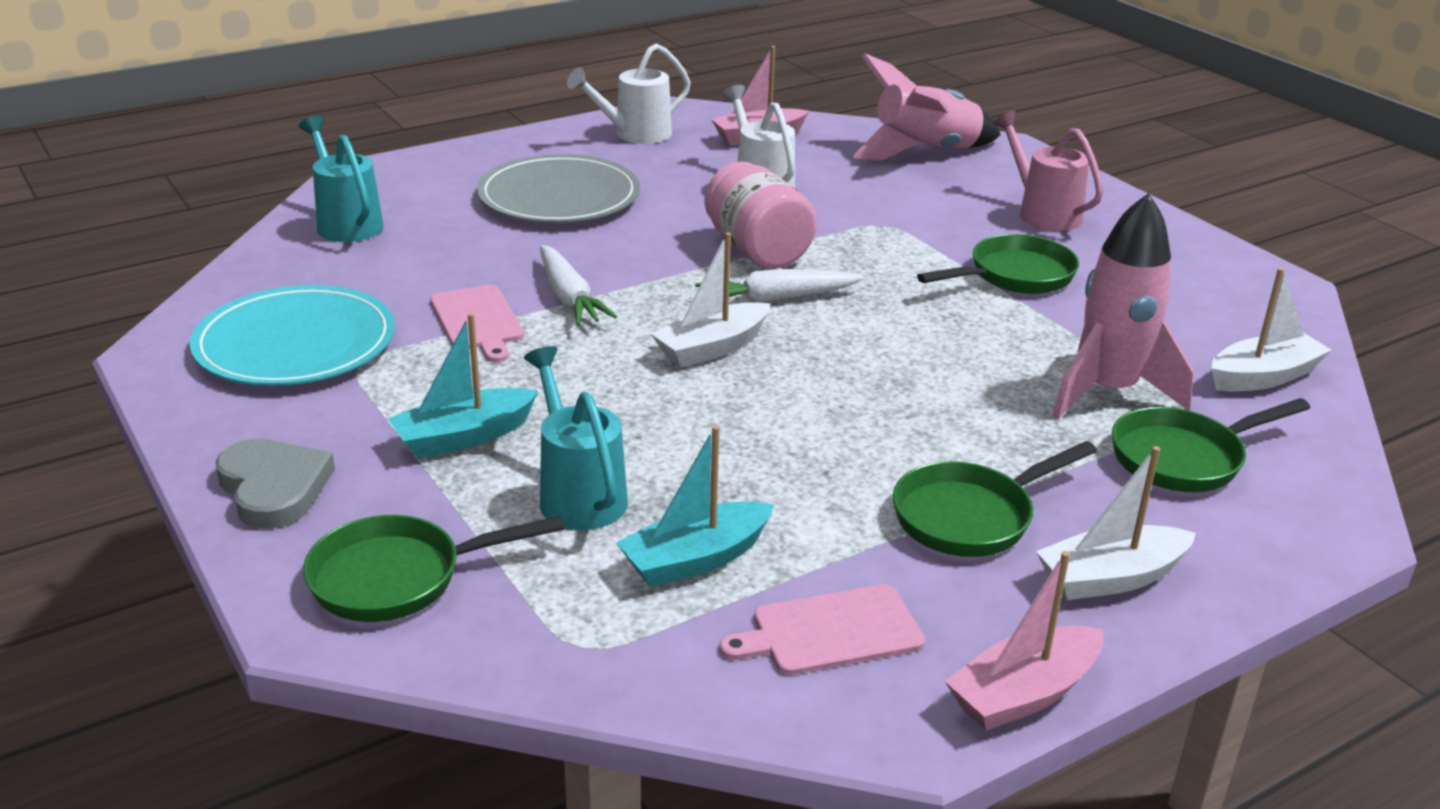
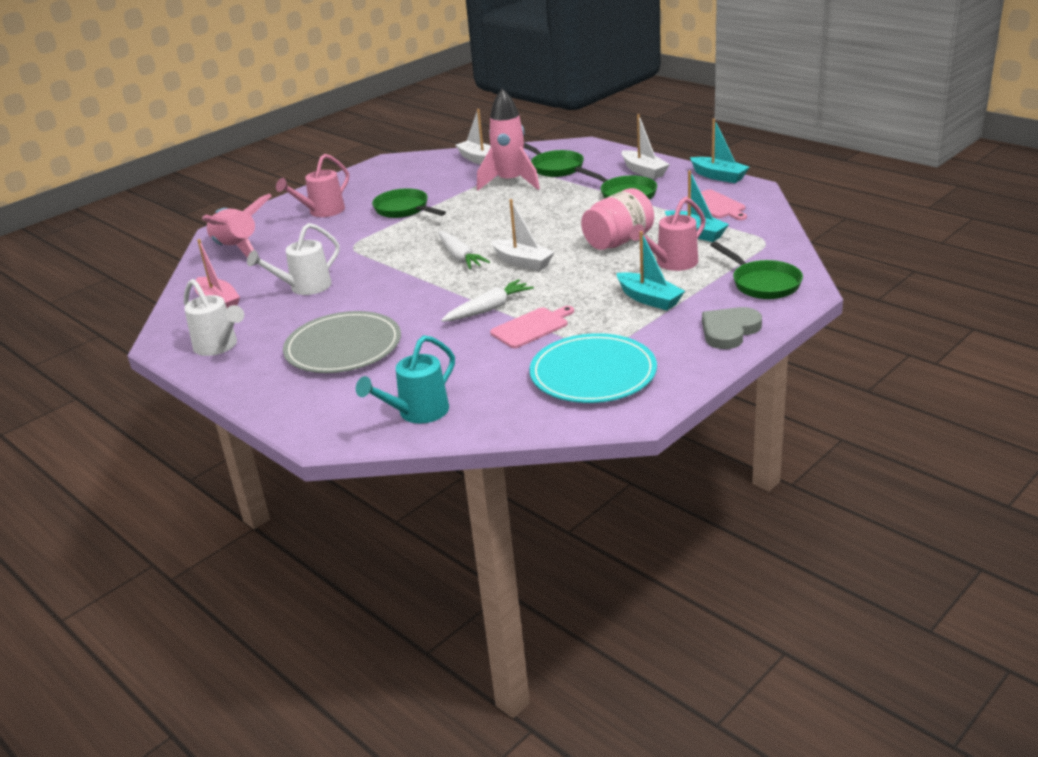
camera: 100 degrees left, 0 degrees up
(578, 494) = (672, 263): turquoise watering can -> pink watering can
(757, 250) = (401, 272): pink jar -> pink jar (618, 241)
(1023, 694) = (718, 176): pink boat -> turquoise boat

